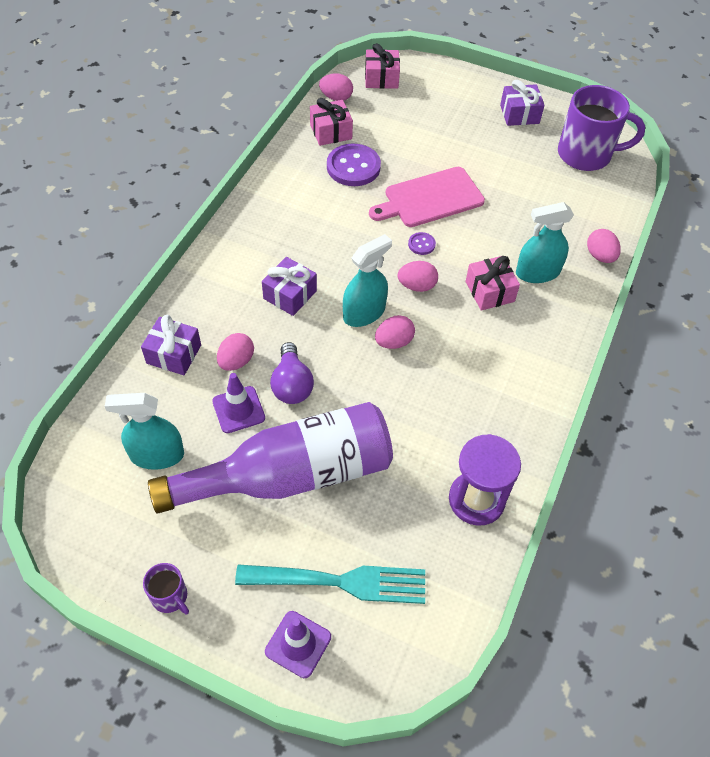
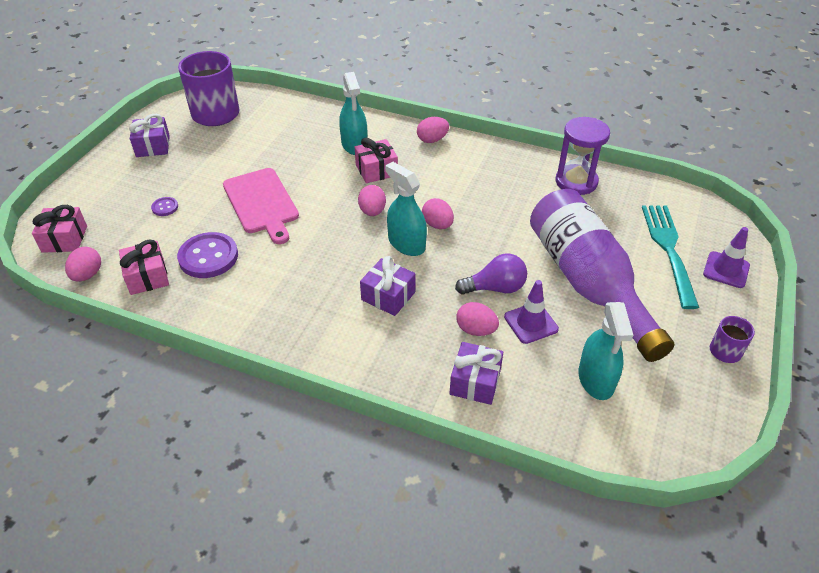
camera: 90 degrees left, 10 degrees down
(421, 244) = (321, 208): purple button -> purple button (165, 207)
(600, 256) = (336, 113): pink egg -> pink egg (432, 140)

